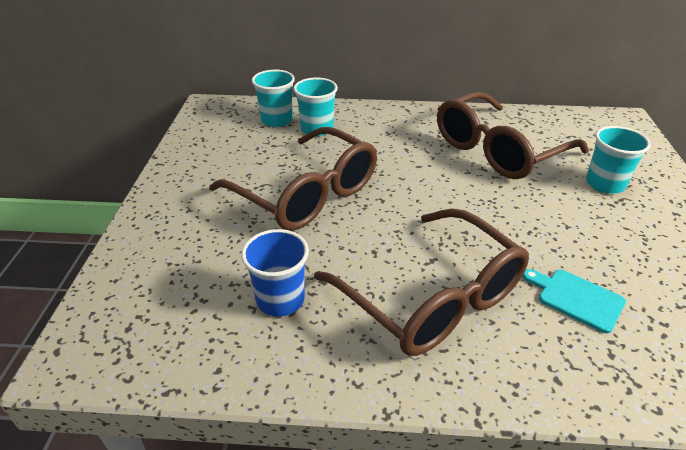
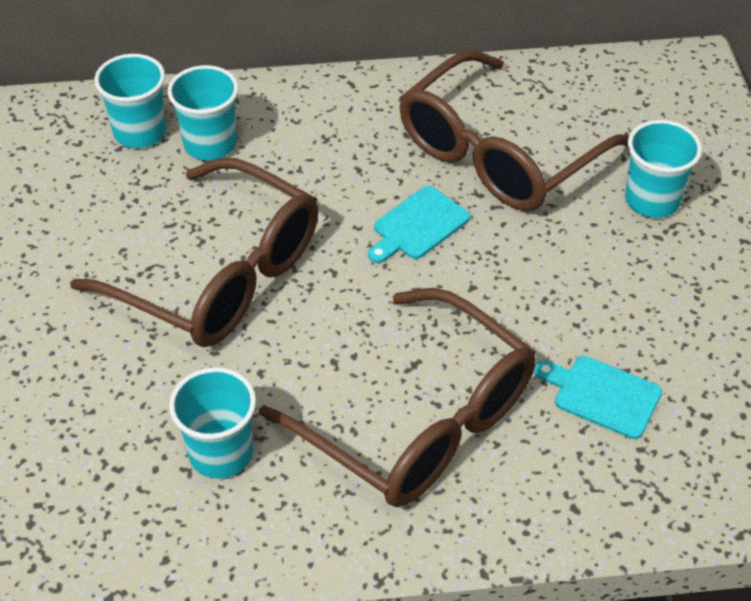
camera: 10 degrees left, 10 degrees up
(280, 299) = (221, 453): blue cup -> turquoise cup
(442, 181) = (418, 226): none -> turquoise cutting board

